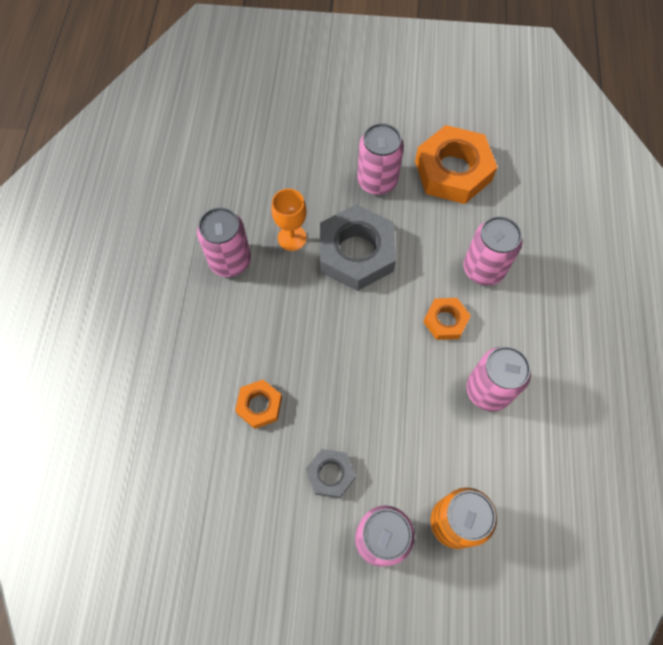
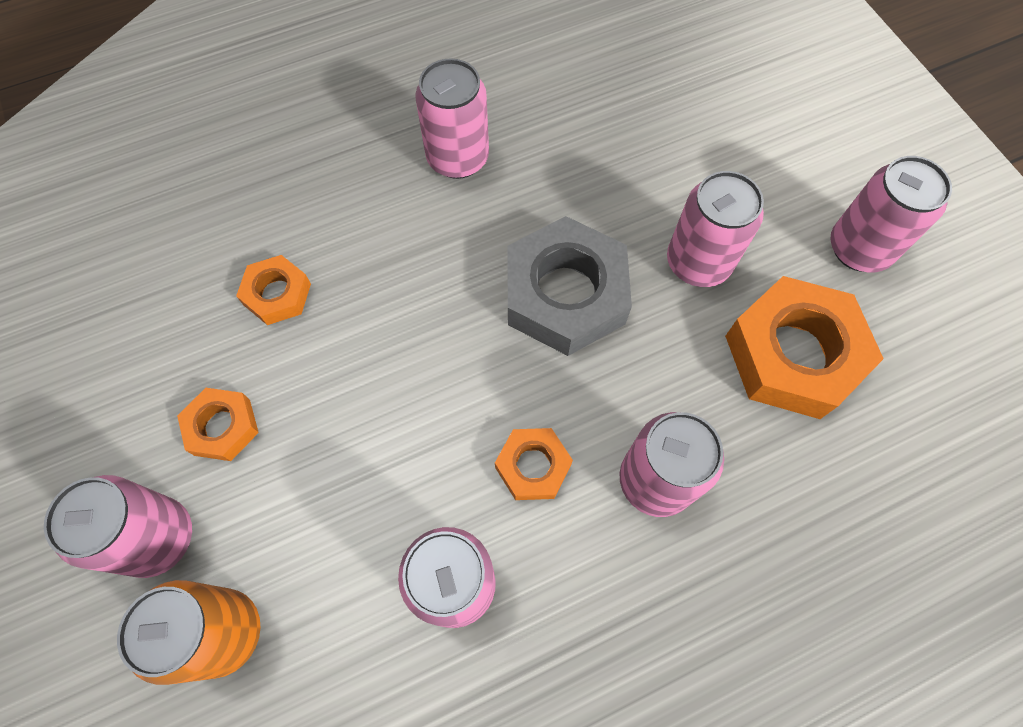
camera: 60 degrees right, 0 degrees up
(292, 238) = (536, 207): orange goblet -> none
(330, 474) = (222, 427): grey nut -> orange nut
(414, 108) = (859, 248): none -> pink can

